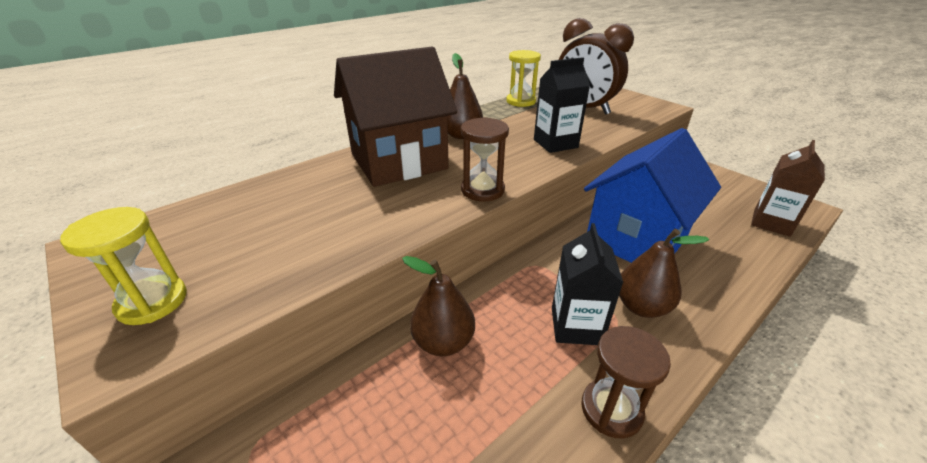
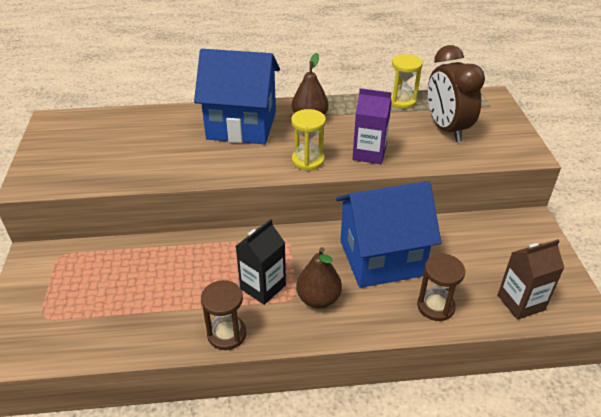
camera: 35 degrees right, 5 degrees up
(152, 302) = (52, 164): yellow hourglass -> yellow hourglass (308, 160)
(399, 161) = (242, 125): brown house -> blue house
(443, 342) = (182, 255): brown pear -> none
(482, 190) = (266, 170): brown hourglass -> brown hourglass (435, 306)
(555, 143) = (369, 153): black carton -> purple carton

